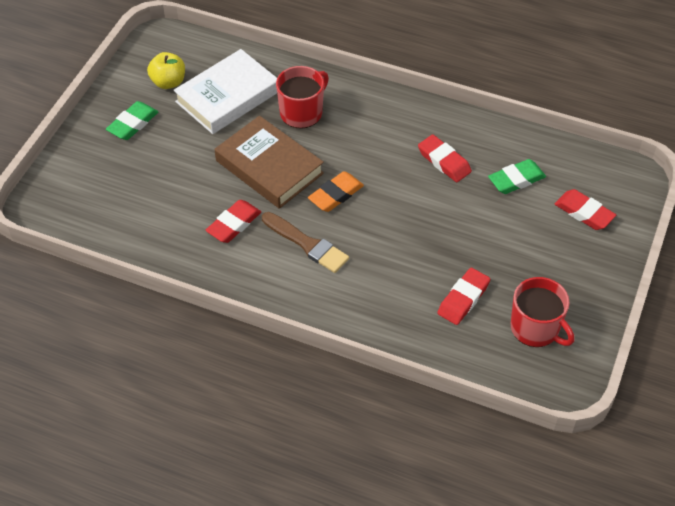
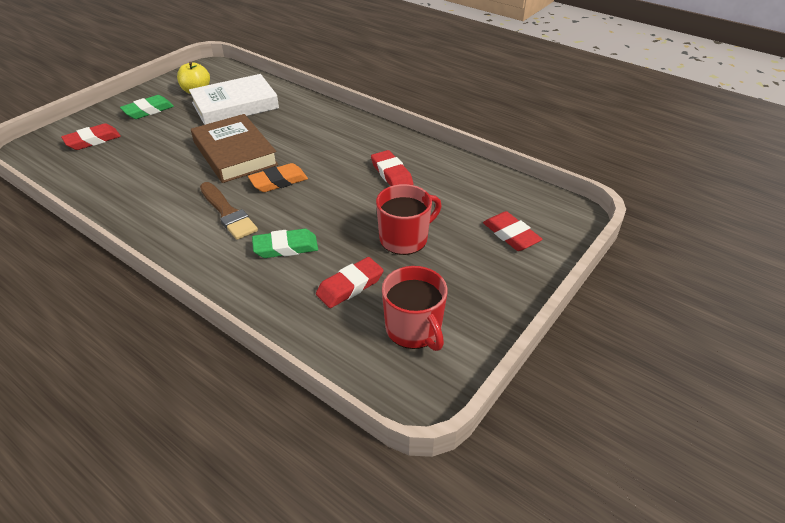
camera: 15 degrees right, 10 degrees down
(234, 224) = (174, 187): red eraser -> red eraser (93, 140)
(302, 112) = (288, 123): red mug -> red mug (404, 239)
(516, 180) = (453, 198): green eraser -> green eraser (286, 247)

